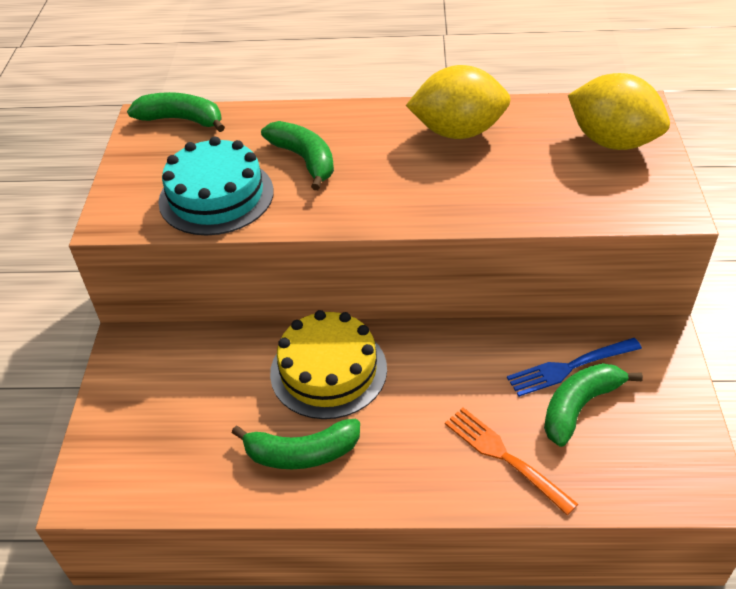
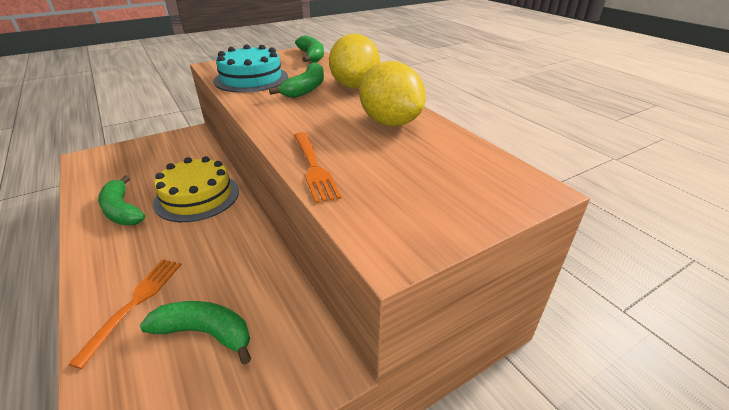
camera: 55 degrees right, 10 degrees down
(515, 211) = (313, 167): none -> orange fork
(570, 367) = (252, 311): blue fork -> none
(612, 141) = (462, 188): yellow lemon -> yellow lemon (354, 86)

